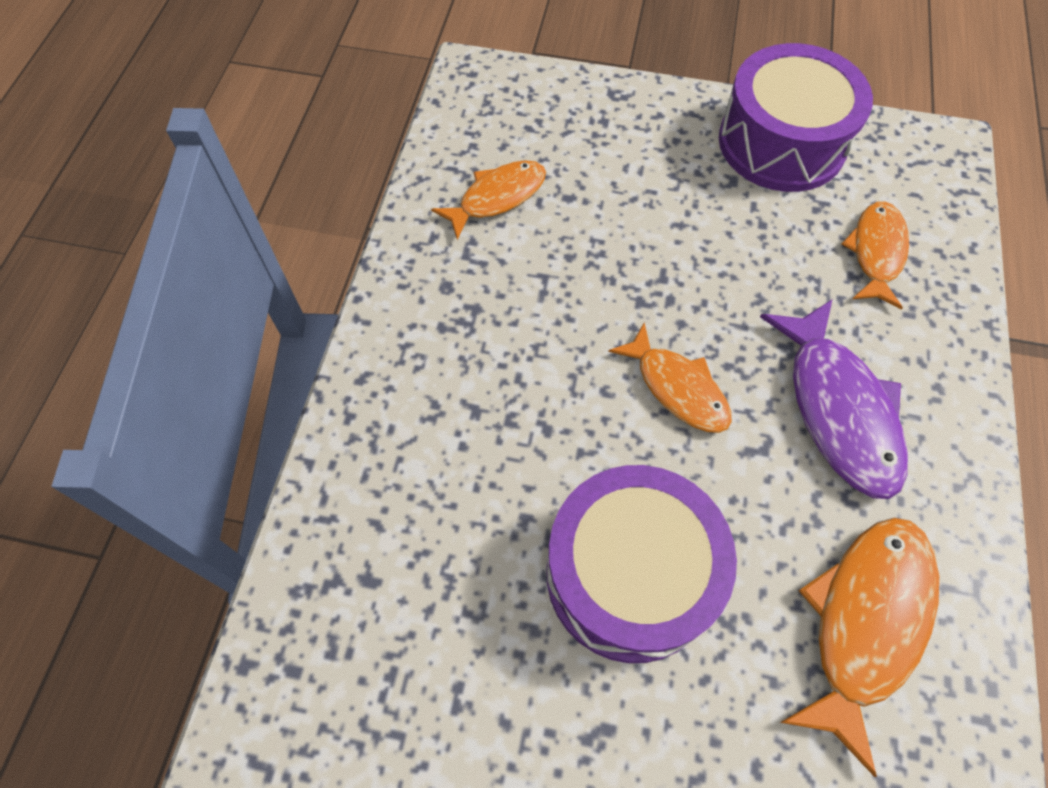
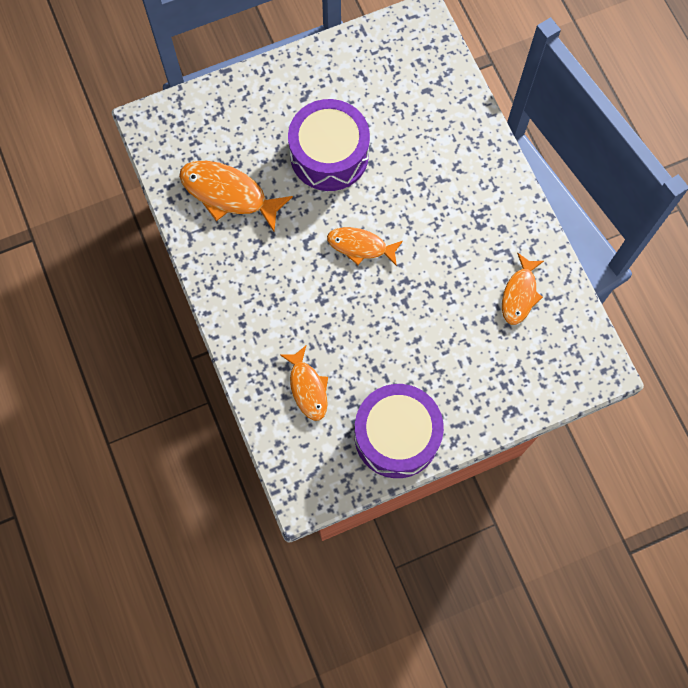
camera: 145 degrees right, 10 degrees up
(838, 409) = (283, 282): purple fish -> none
(865, 622) = (228, 194): orange fish -> orange fish turned 120 degrees clockwise

